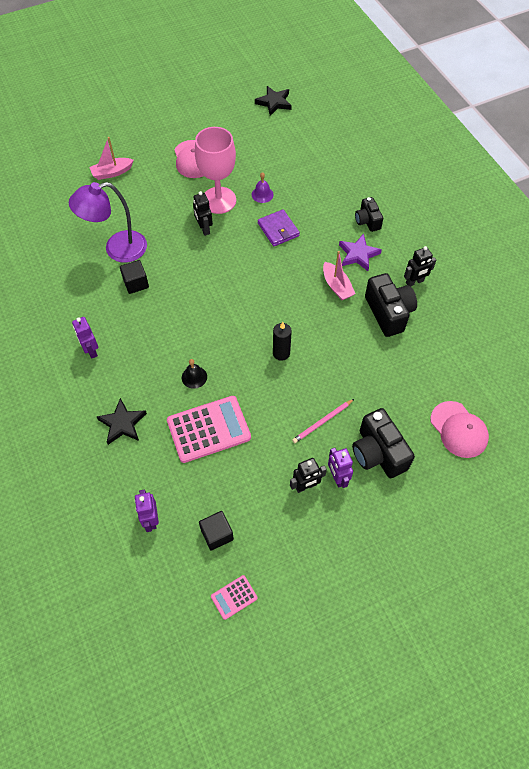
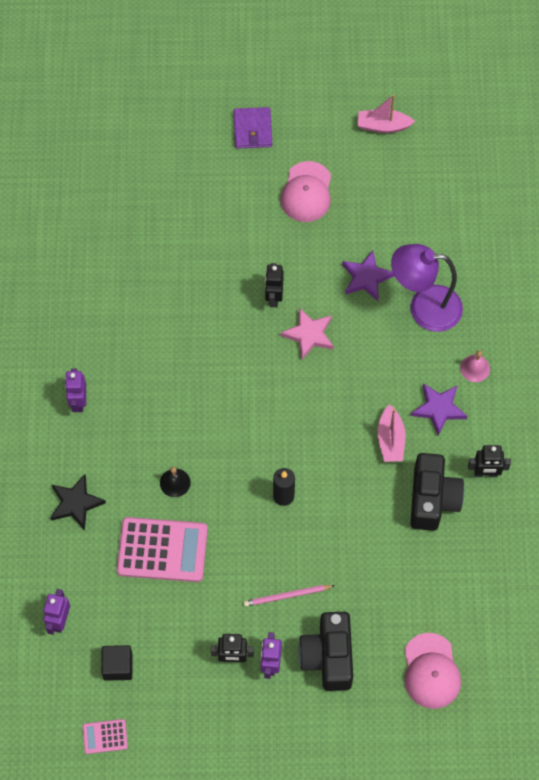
camera: 25 degrees right, 5 degrees up
(112, 172) = (200, 172): pink boat -> pink boat (383, 126)
(117, 249) = (161, 283): purple lamp -> purple lamp (424, 307)
(136, 283) = (163, 338): black cube -> none
(219, 200) = (310, 264): pink goblet -> none
(242, 242) = (309, 335): none -> pink star
(262, 194) = (366, 277): purple bell -> purple star
(274, 102) = (450, 145): black star -> none
(278, 229) = (361, 335): purple wallet -> purple wallet (252, 129)
(367, 221) = (475, 368): black camera -> pink bell

